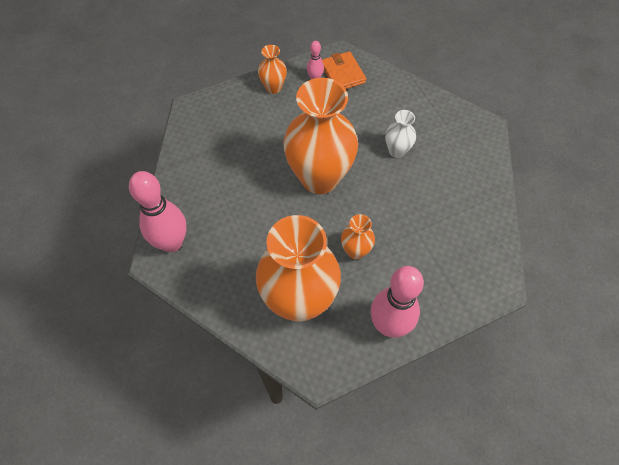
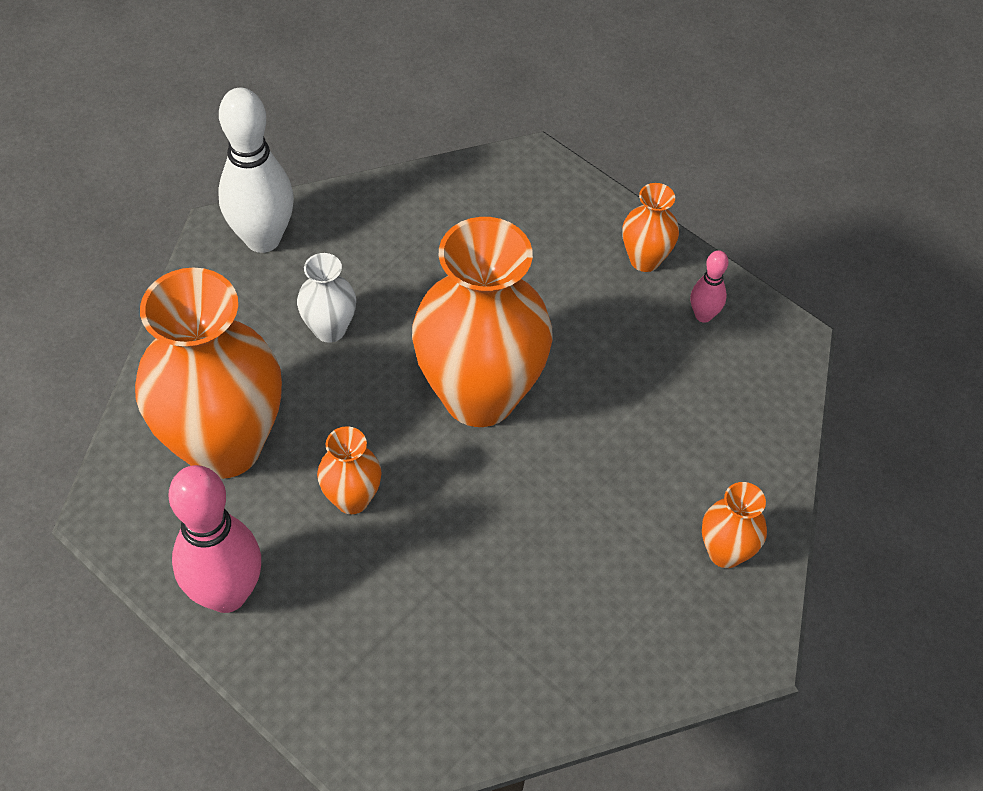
camera: 65 degrees right, 5 degrees down
(172, 243) = (263, 239): pink bowling pin -> white bowling pin
(342, 73) = (743, 355): orange wallet -> none
(397, 151) = (602, 502): white vase -> white vase (329, 329)
(437, 117) = (725, 552): none -> orange vase

